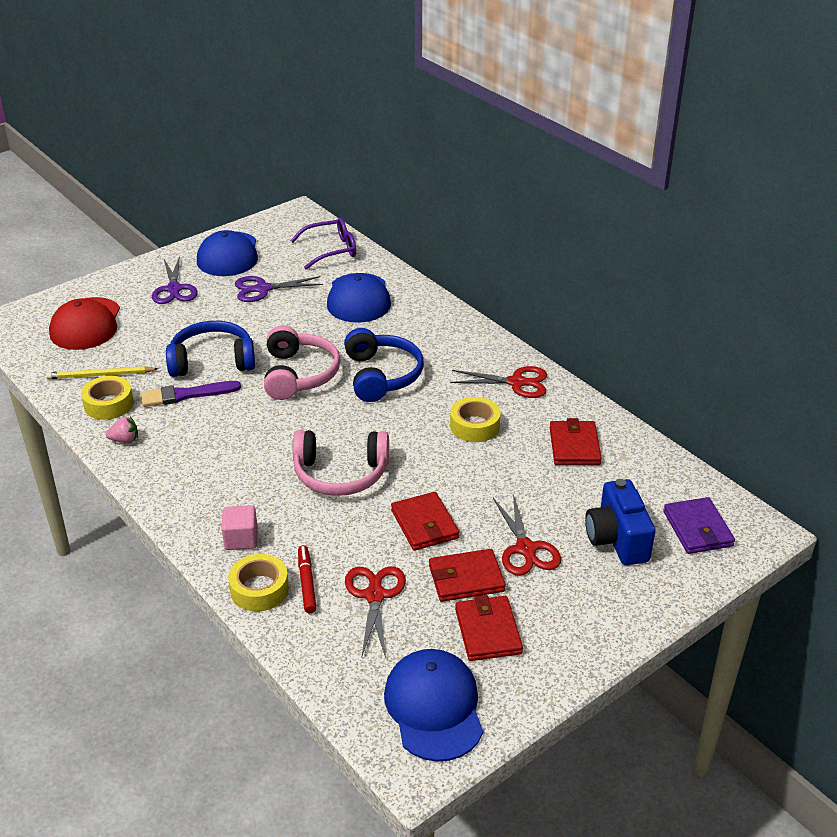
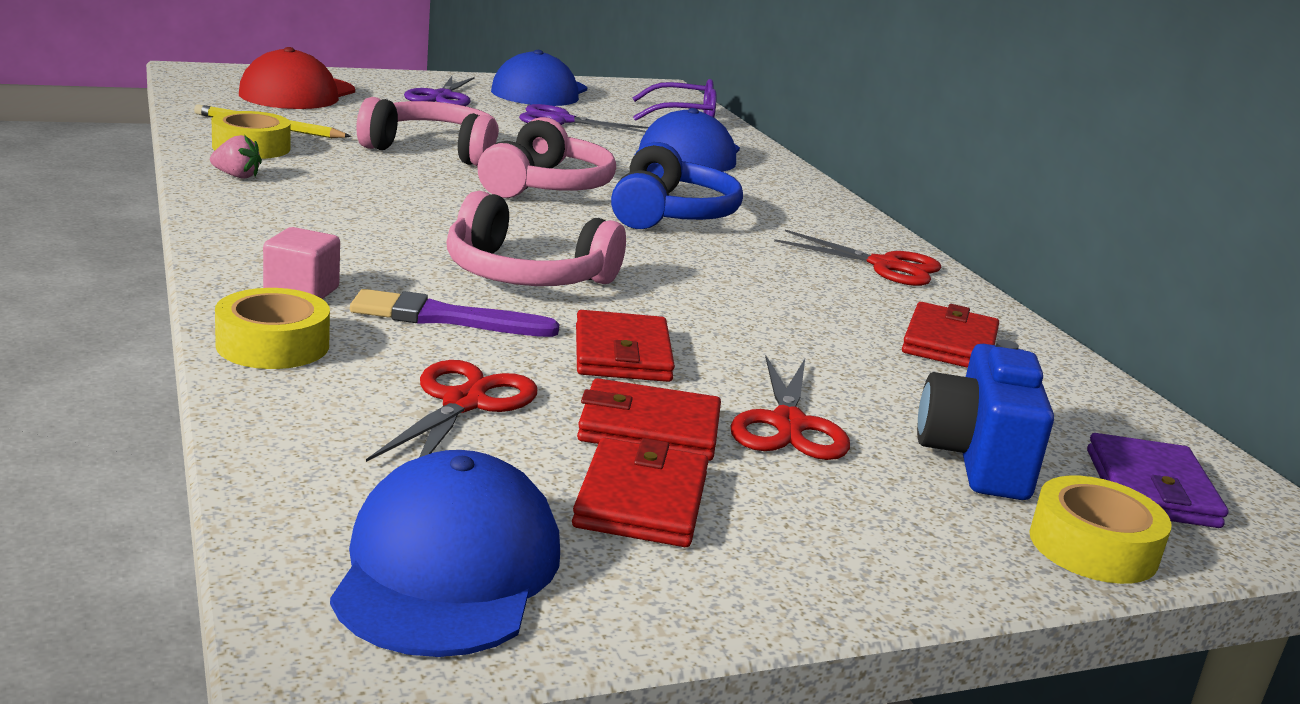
camera: 15 degrees right, 15 degrees down
(186, 395) = (366, 164): purple brush -> purple brush (444, 318)
(212, 361) = (433, 150): blue headphones -> pink headphones
(307, 583) = (359, 359): red marker -> none
(474, 426) = (786, 286): yellow tape -> yellow tape (1093, 547)

